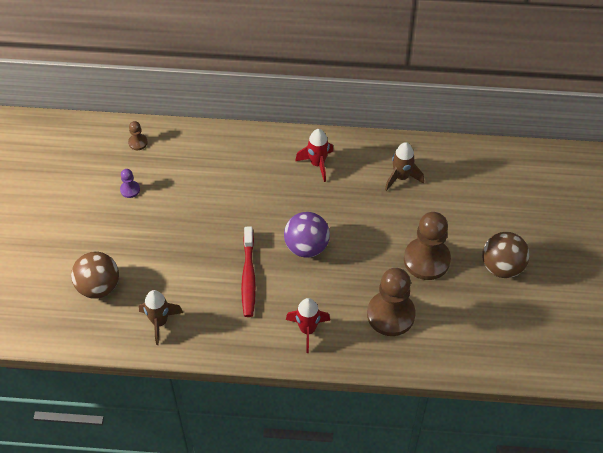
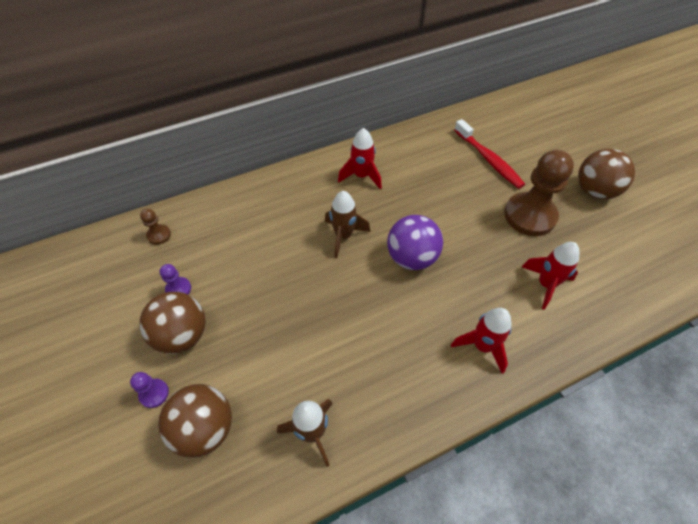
camera: 30 degrees left, 0 degrees up
(80, 251) = (154, 393): none -> purple pawn
(116, 223) = (182, 335): none -> brown ball
(248, 277) = (377, 320): red toothbrush -> red toothbrush (489, 160)
(390, 314) = (545, 284): brown pawn -> red rocket
(401, 177) = (445, 155): brown rocket -> brown rocket (343, 236)

